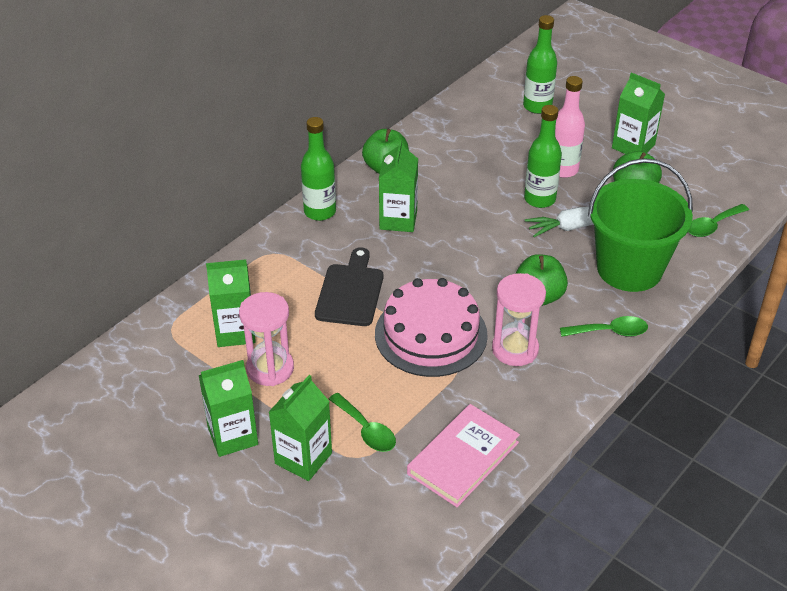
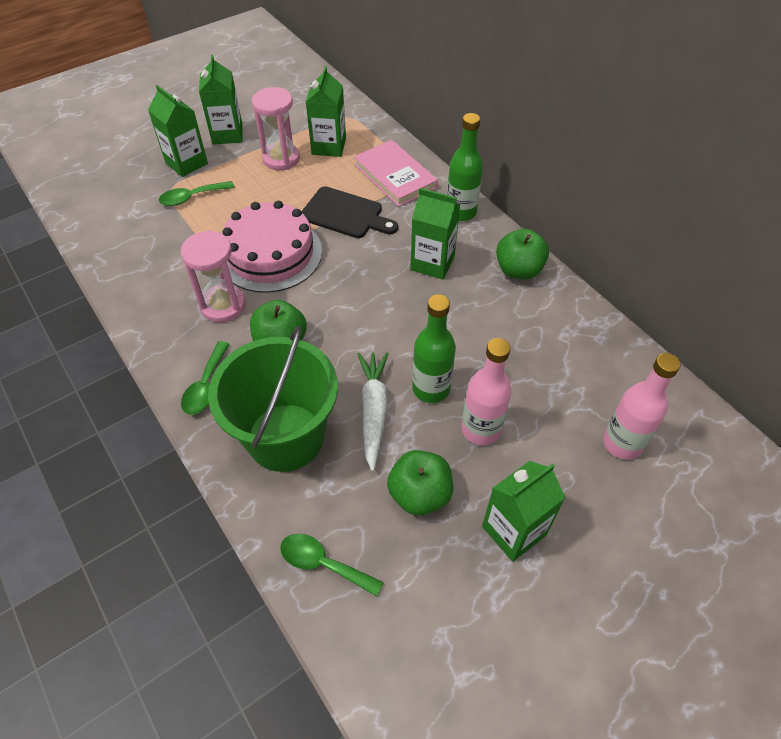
camera: 105 degrees right, 10 degrees up
(463, 458) = (131, 244): pink book -> pink book (395, 176)
(537, 106) = (622, 443): green bottle -> pink bottle
(712, 226) = (323, 564): green spoon -> green spoon turned 45 degrees counterclockwise

